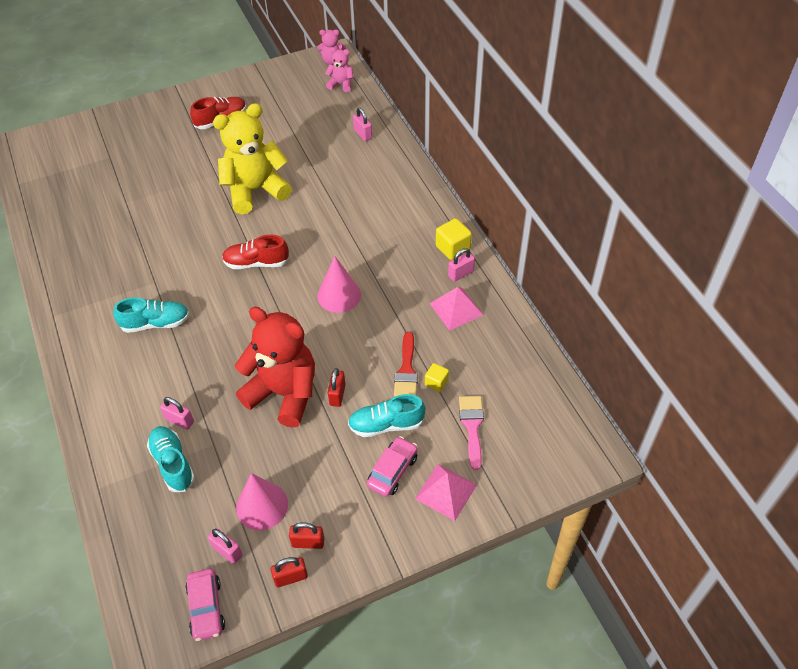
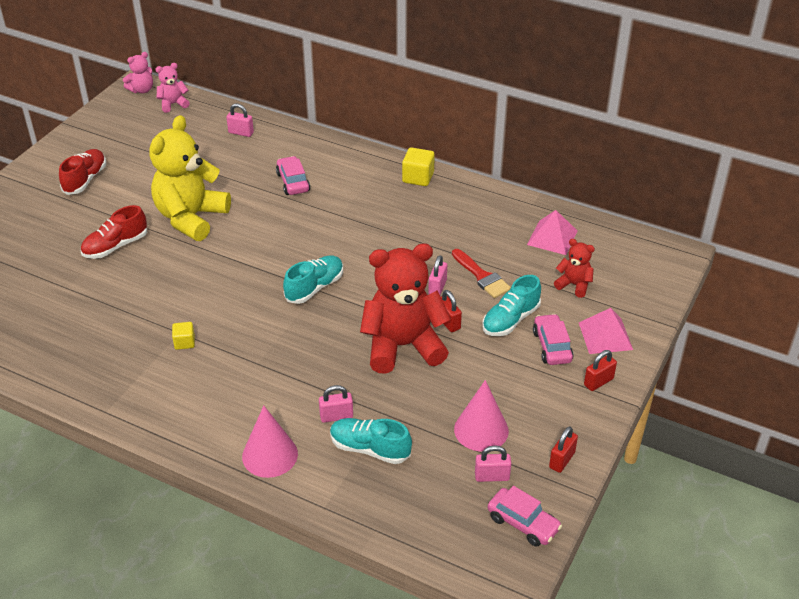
camera: 40 degrees left, 10 degrees down
(156, 323) = (221, 361): turquoise shoe -> turquoise shoe (314, 287)
(256, 263) = (261, 269): red shoe -> red shoe (115, 246)
(308, 542) = (546, 430): red padlock -> red padlock (598, 382)
(339, 295) = (364, 255): pink cone -> pink cone (270, 455)
(355, 199) = (293, 182): none -> pink car
(436, 382) = (514, 272): yellow cube -> yellow cube (184, 342)
(456, 309) = (470, 216): pink pyramid -> pink pyramid (552, 237)
(460, 274) = (445, 192): pink padlock -> pink padlock (437, 288)
(472, 426) = (574, 285): pink brush -> red teddy bear

